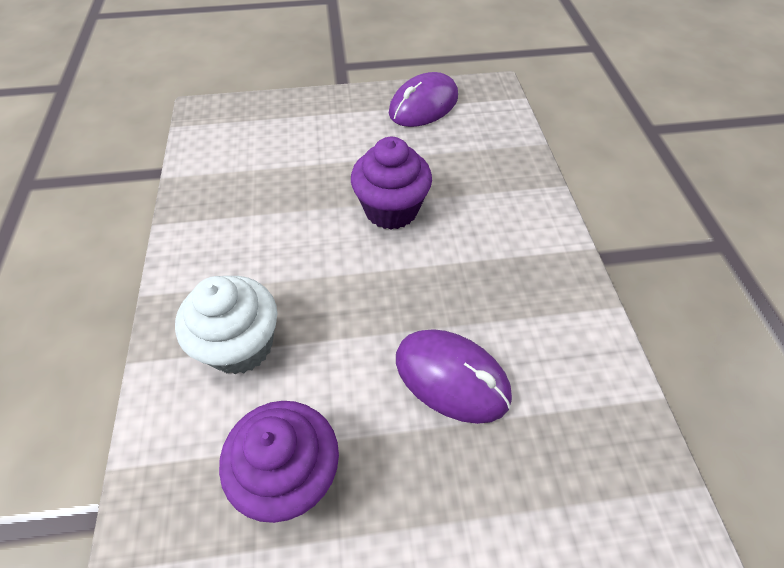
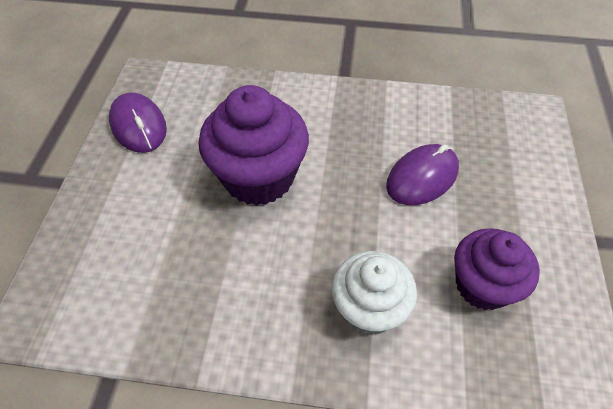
camera: 75 degrees left, 0 degrees up
(391, 209) = (258, 177): purple cupcake -> purple cupcake, size x1.50

